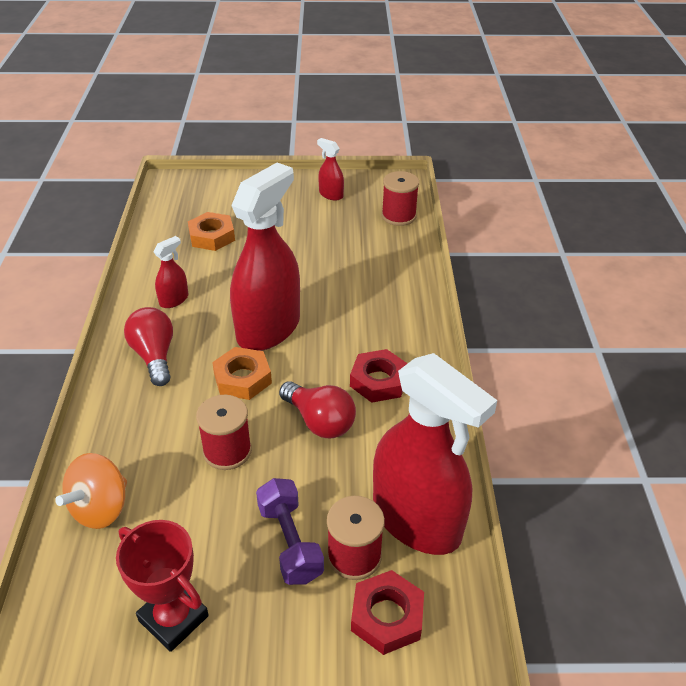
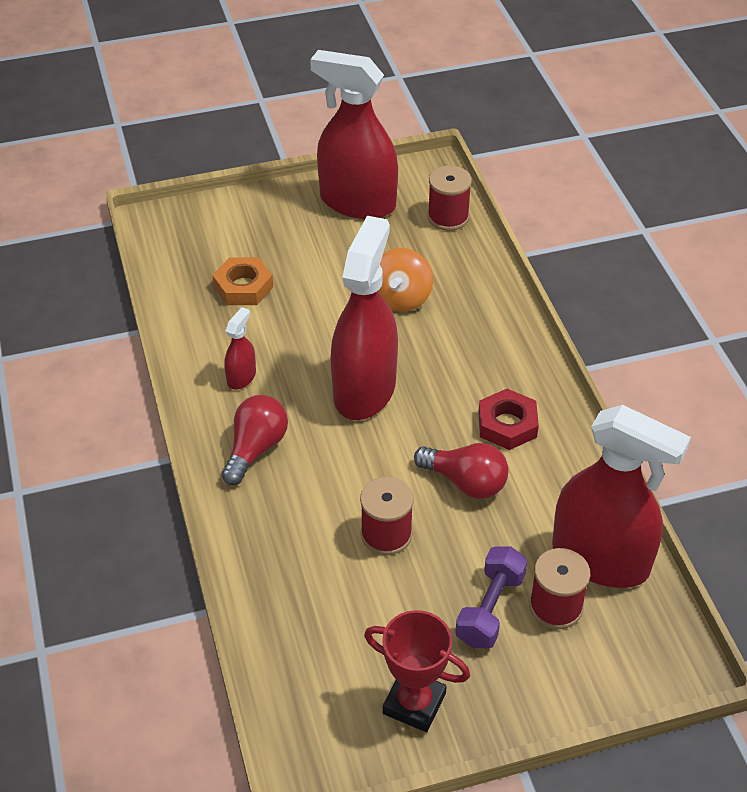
camera: 15 degrees left, 5 degrees up
(100, 508) = (288, 621): orange spinning top -> orange spinning top (401, 298)
(154, 356) = (255, 449): red light bulb -> red light bulb turned 60 degrees clockwise
(242, 378) = (364, 453): orange nut -> none
(290, 542) = (490, 609): purple dumbbell -> purple dumbbell turned 60 degrees clockwise
(331, 195) = (357, 202): red spray bottle -> red spray bottle, size x2.34
(387, 616) = (607, 652): red nut -> none

